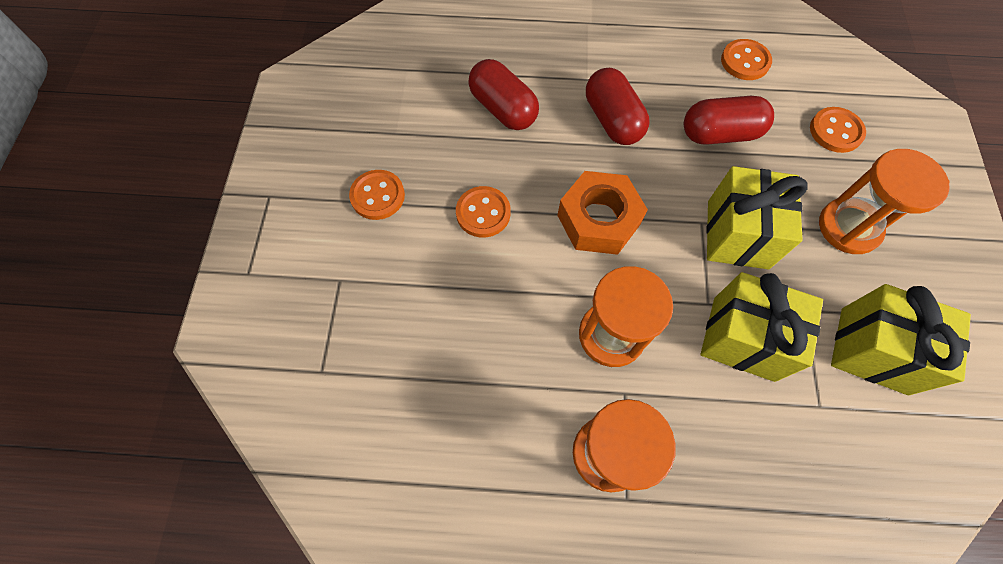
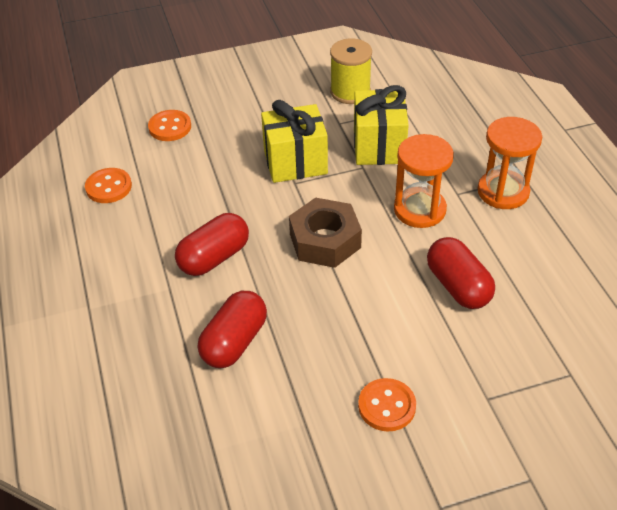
camera: 110 degrees left, 20 degrees down
(483, 213) = (360, 317): orange button -> none
(598, 219) = (325, 241): orange nut -> brown nut
(720, 134) = (200, 188): red capsule -> red capsule (458, 286)
(849, 227) = (259, 111): orange hourglass -> none
(873, 350) = (350, 92): yellow gift -> yellow spool

